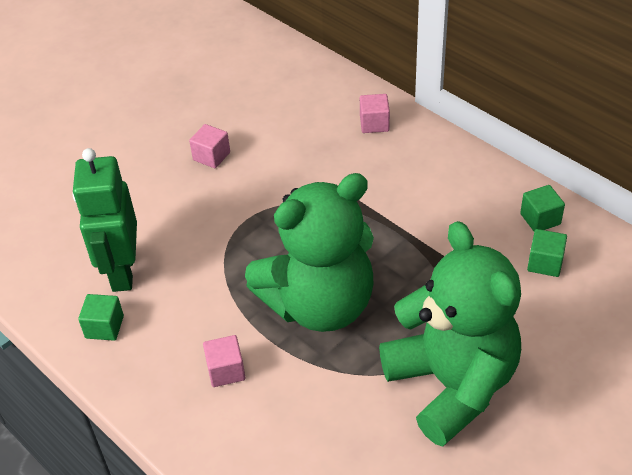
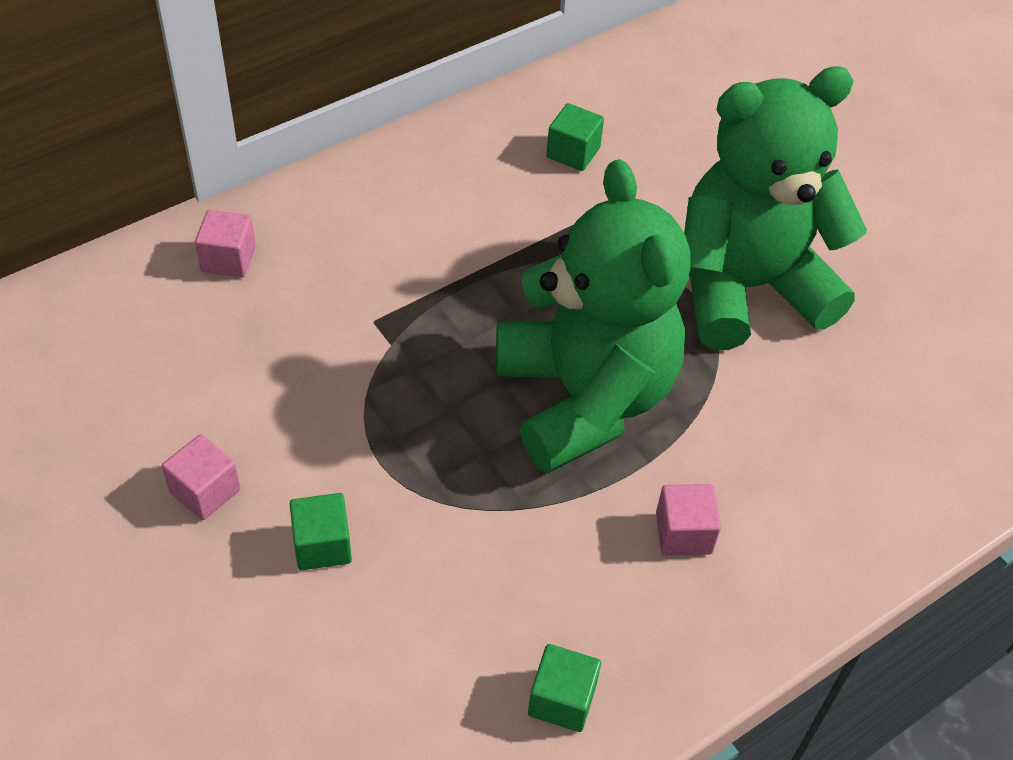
camera: 85 degrees left, 5 degrees up
(122, 272) = (443, 662): green robot -> none
(540, 219) = (496, 136): green cube -> green cube (322, 545)

